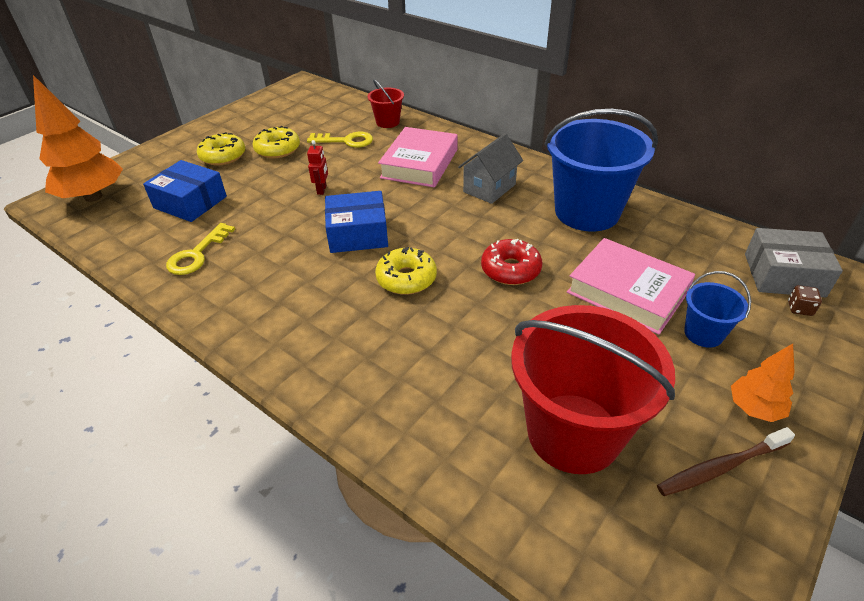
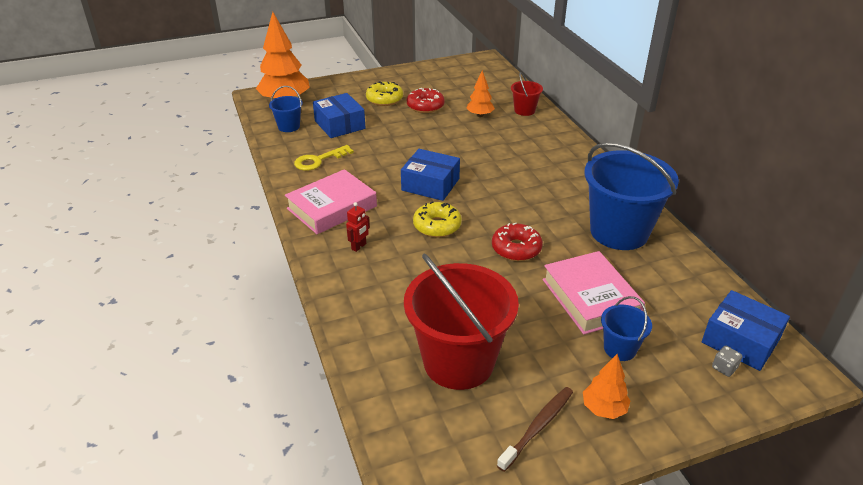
camera: 30 degrees right, 5 degrees down
(123, 226) = (289, 126): none -> blue bucket
(277, 149) = (425, 106): yellow donut -> red donut
(322, 190) = (432, 145): red robot -> red robot (359, 247)
(346, 141) = (480, 115): yellow key -> orange tree
(419, 163) = (520, 150): pink book -> pink book (332, 207)
(489, 188) = (557, 187): grey house -> none
(720, 467) = (538, 427): brown toothbrush -> brown toothbrush turned 120 degrees clockwise
(784, 275) = (740, 340): grey box -> blue box
(799, 308) = (724, 368): brown dice -> grey dice

